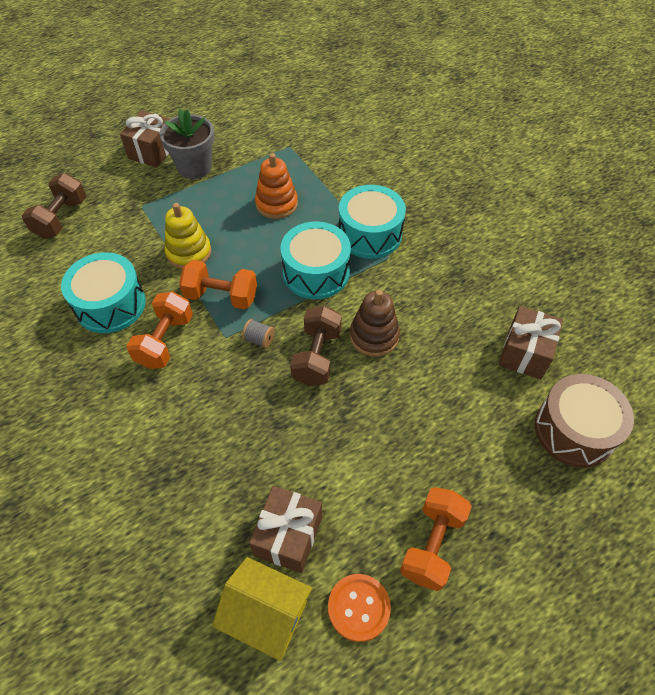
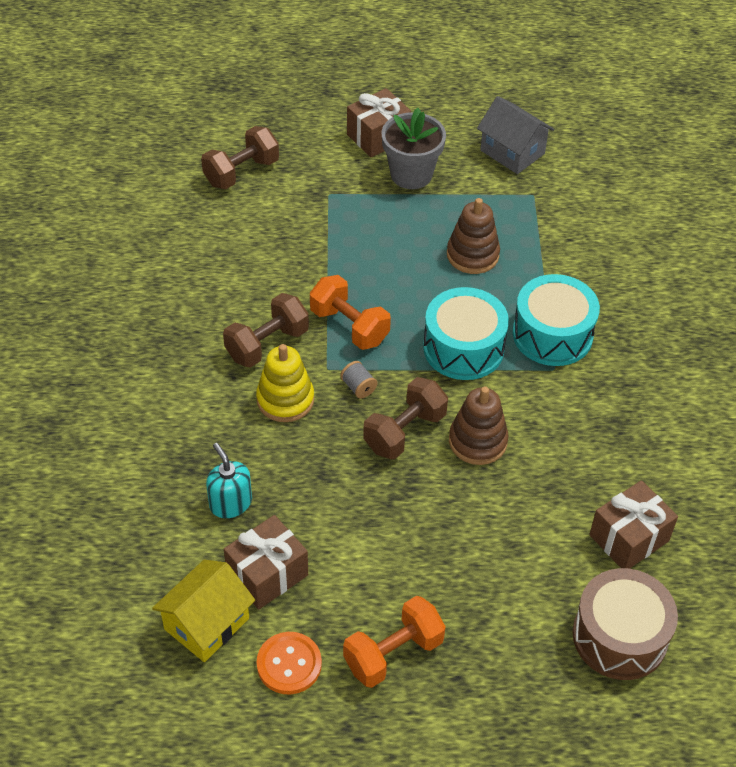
camera: 30 degrees right, 5 degrees down
(110, 304) = (237, 283): turquoise drum -> none
(165, 341) = (267, 344): orange dumbbell -> brown dumbbell
(189, 252) = (346, 266): yellow stacking toy -> yellow stacking toy (285, 399)
(218, 490) = (230, 503): none -> turquoise soap dispenser
(255, 124) = (512, 152): none -> grey house
(266, 614) = (207, 624): yellow house -> yellow house turned 75 degrees clockwise
(276, 204) = (472, 255): orange stacking toy -> brown stacking toy

